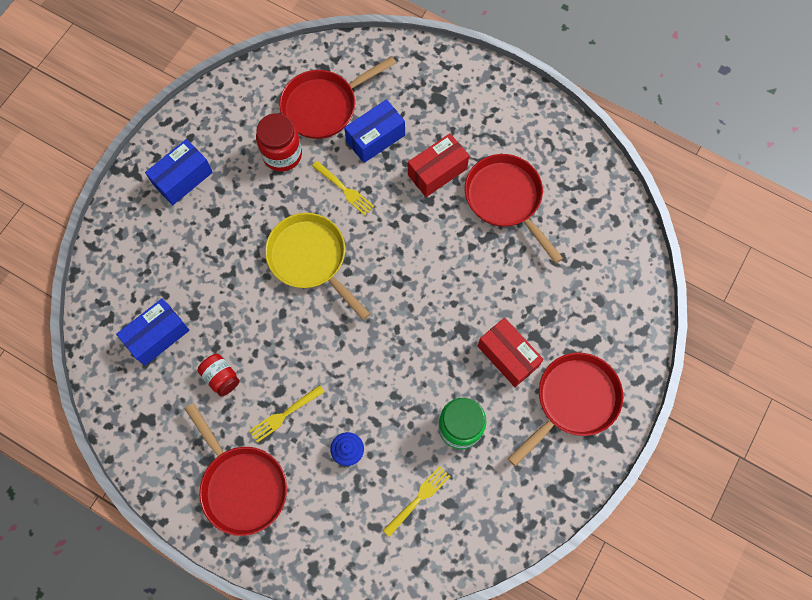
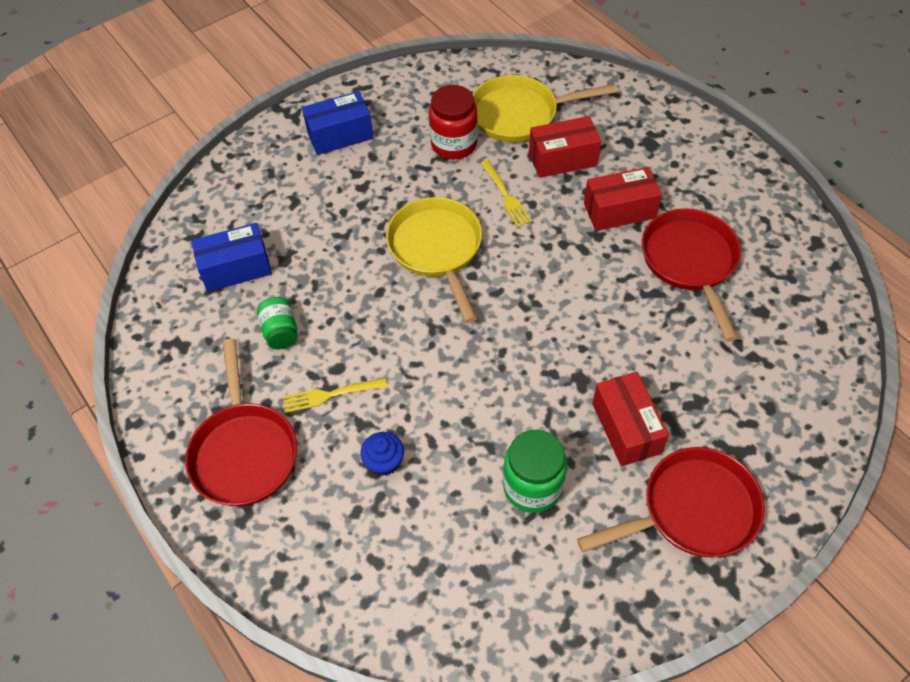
camera: 25 degrees right, 15 degrees down
(221, 377) = (281, 332): red jar -> green jar
(324, 106) = (519, 114): red pan -> yellow pan
(375, 138) = (562, 159): blue box -> red box
(418, 499) = (444, 550): yellow fork -> none

